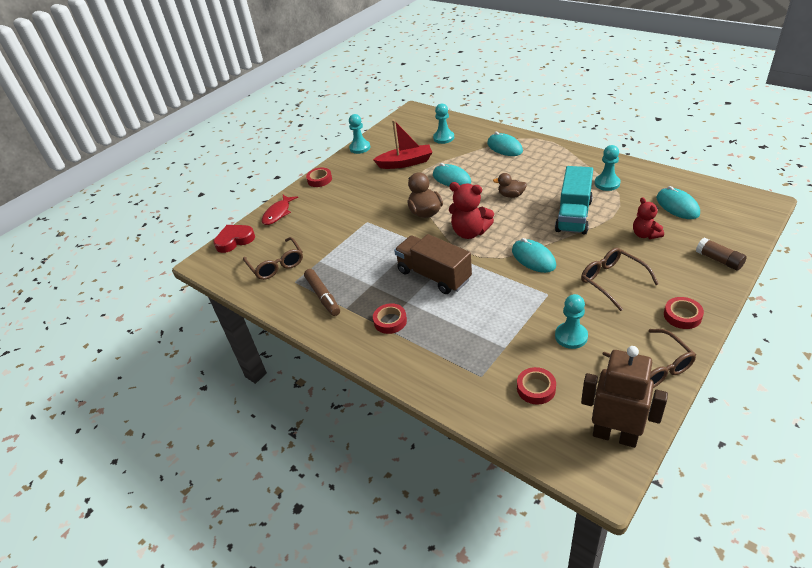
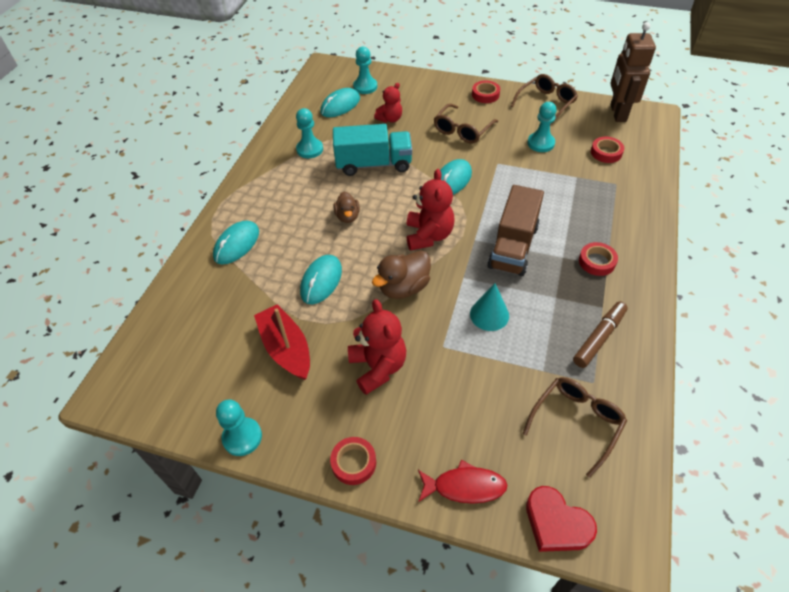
camera: 115 degrees left, 10 degrees up
(370, 194) = (378, 367): none -> red teddy bear
(377, 247) = (489, 314): none -> turquoise cone
(443, 138) = (209, 320): turquoise pawn -> turquoise pawn (365, 87)
(719, 260) = (411, 82): brown glue stick -> none

